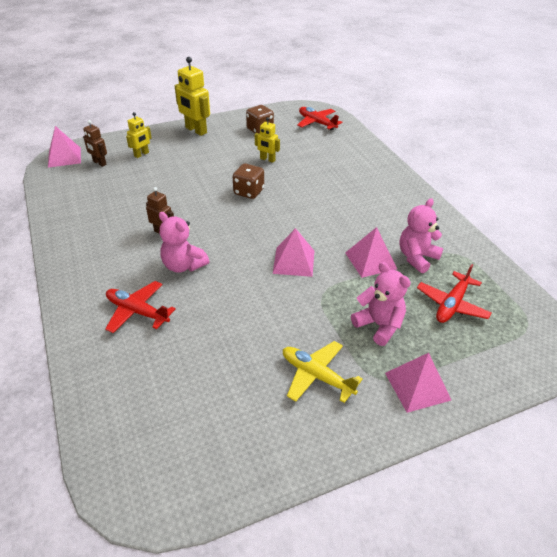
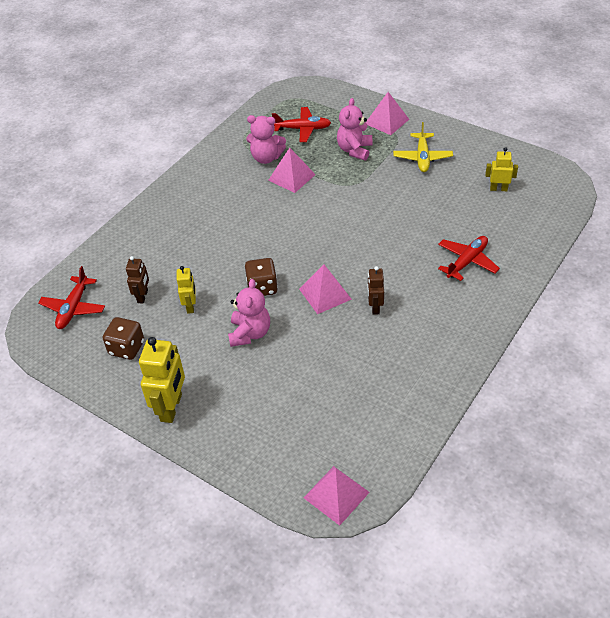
camera: 120 degrees left, 5 degrees up
(99, 163) = (317, 447): brown robot -> brown robot (143, 296)
(137, 311) = (467, 261): red plane -> red plane turned 135 degrees counterclockwise
(141, 154) = (267, 420): yellow robot -> yellow robot (498, 189)
(183, 265) = (398, 268): pink teddy bear -> pink teddy bear (250, 333)
(293, 262) = (332, 213): pink pyramid -> pink pyramid (325, 294)

